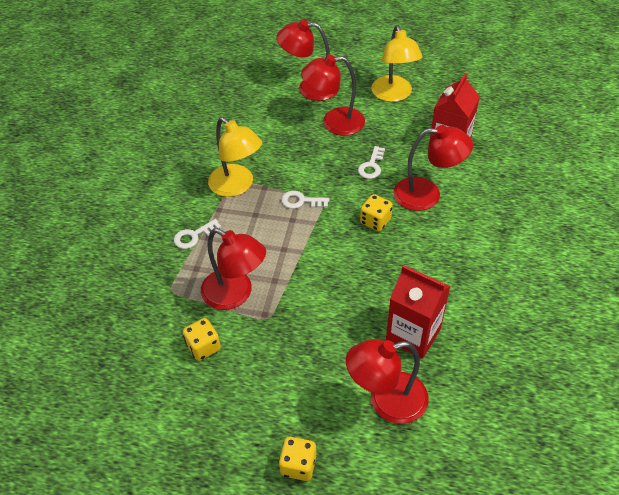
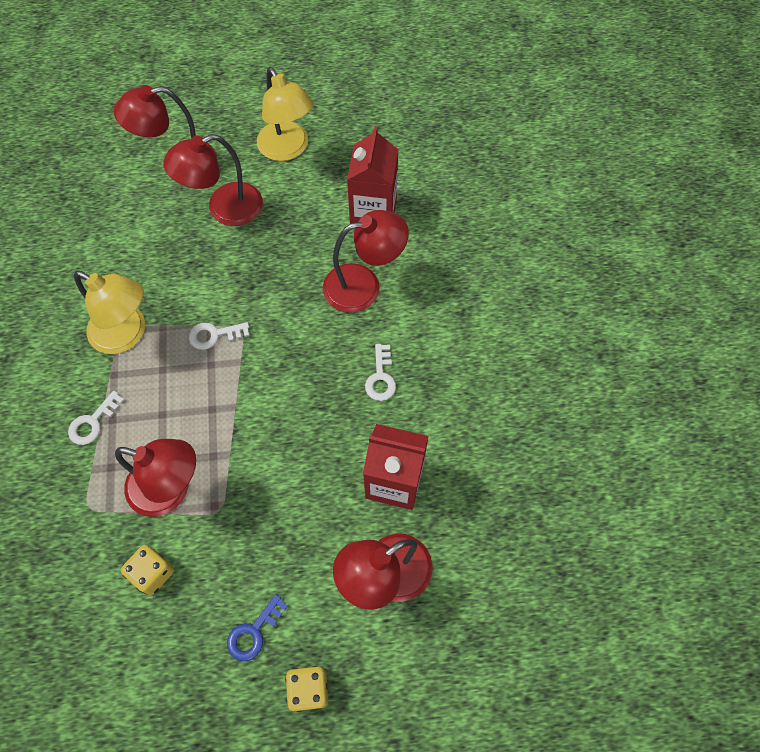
camera: 20 degrees left, 15 degrees up
(267, 410) = (254, 632): none -> blue key
(371, 166) = (287, 262): white key -> white key (381, 377)
(375, 221) = (312, 340): yellow dice -> none

